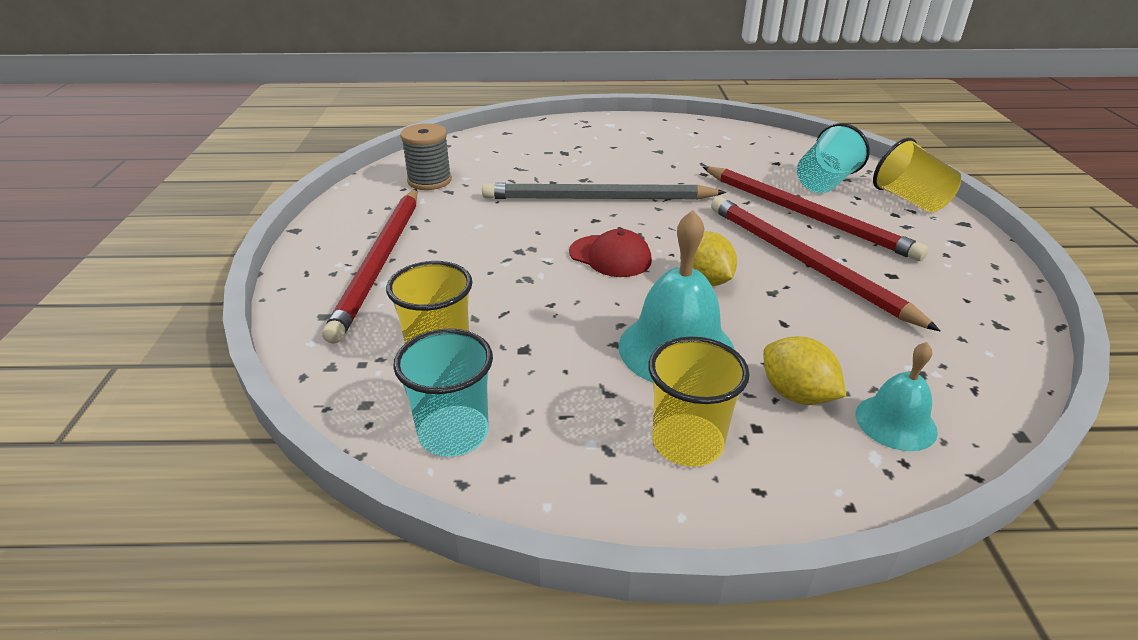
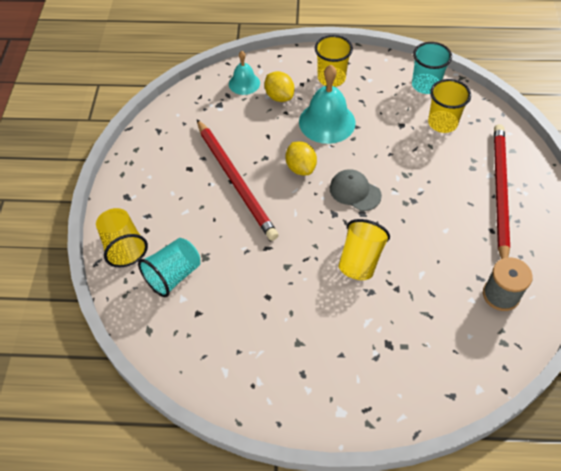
camera: 175 degrees left, 20 degrees up
(597, 198) = (360, 260): grey pencil -> yellow cup
(610, 256) = (355, 191): red cap -> grey cap
(806, 215) = (211, 230): red pencil -> none

